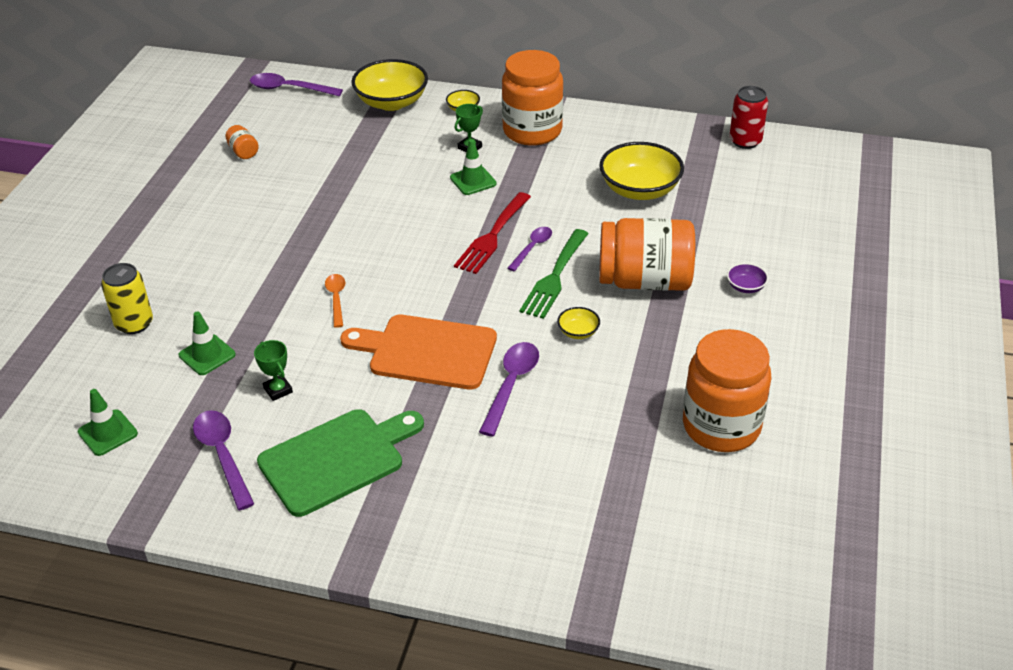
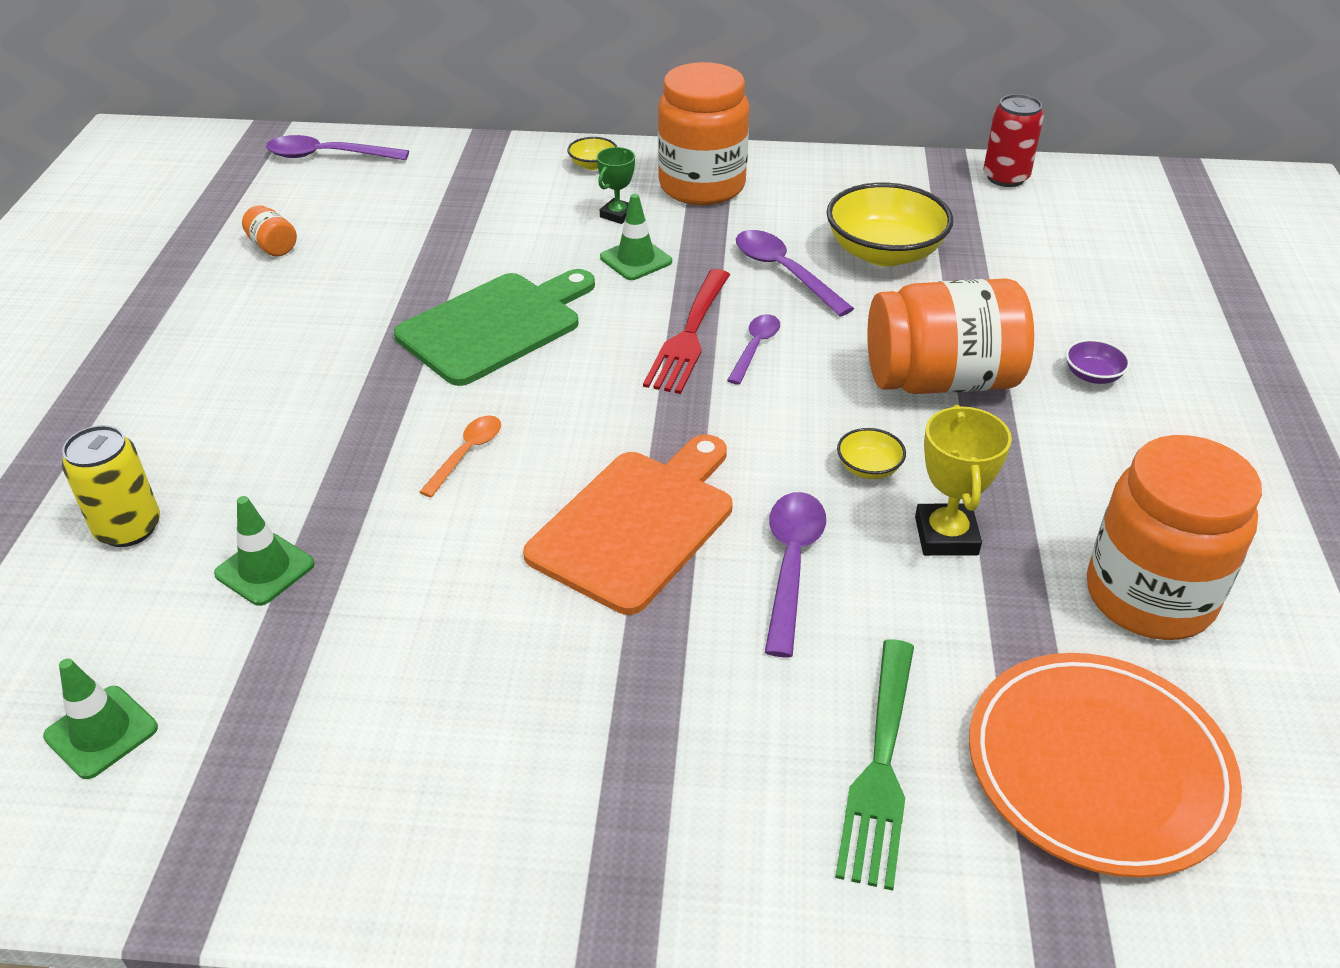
camera: 10 degrees left, 0 degrees up
(222, 455) = (322, 749): purple spoon -> purple spoon (783, 272)
(278, 390) = (400, 617): green trophy -> none
(336, 299) = (467, 453): orange spoon -> orange spoon turned 45 degrees clockwise
(337, 459) = (531, 731): green cutting board -> green cutting board (495, 326)
(391, 102) = (485, 163): yellow bowl -> none
(427, 351) = (637, 524): orange cutting board -> orange cutting board turned 120 degrees clockwise
(554, 277) = (803, 388): green fork -> green fork (880, 769)
(611, 378) = (946, 536): none -> yellow trophy
(649, 515) = (1098, 768): none -> orange plate

